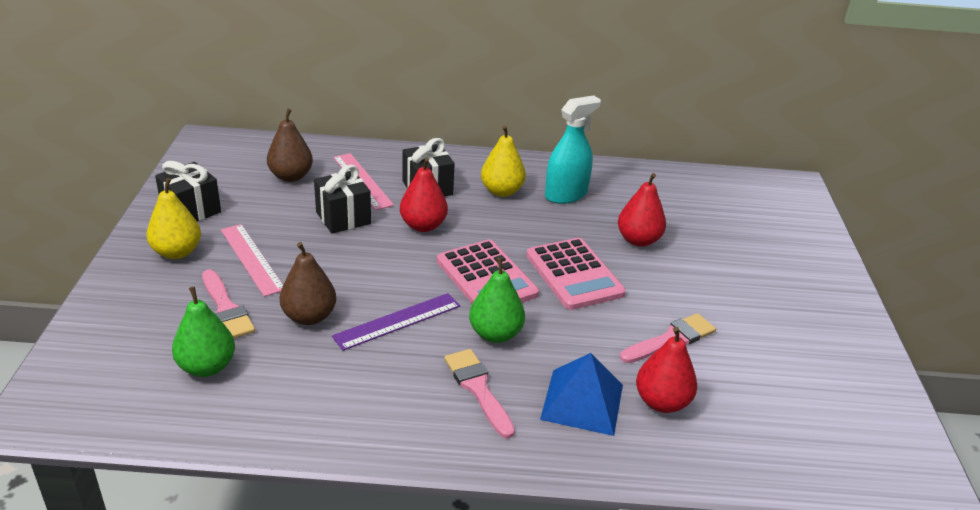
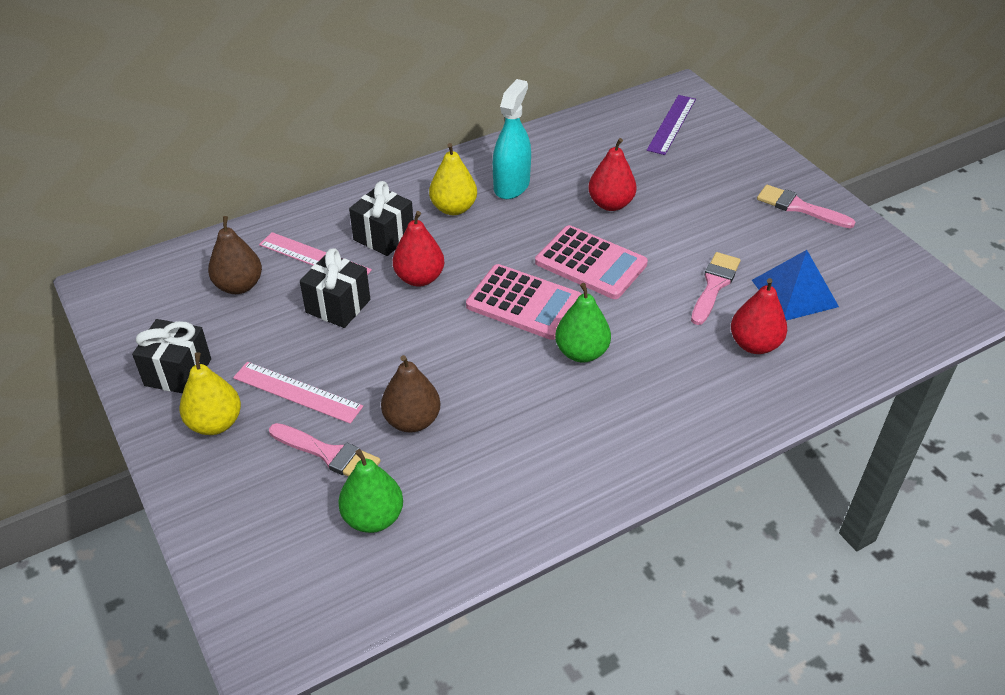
camera: 30 degrees left, 10 degrees up
(397, 321) = (491, 383): purple ruler -> purple ruler (671, 124)
(478, 388) = (614, 409): pink brush -> pink brush (799, 207)
(582, 401) = (700, 376): blue pyramid -> blue pyramid (794, 293)

